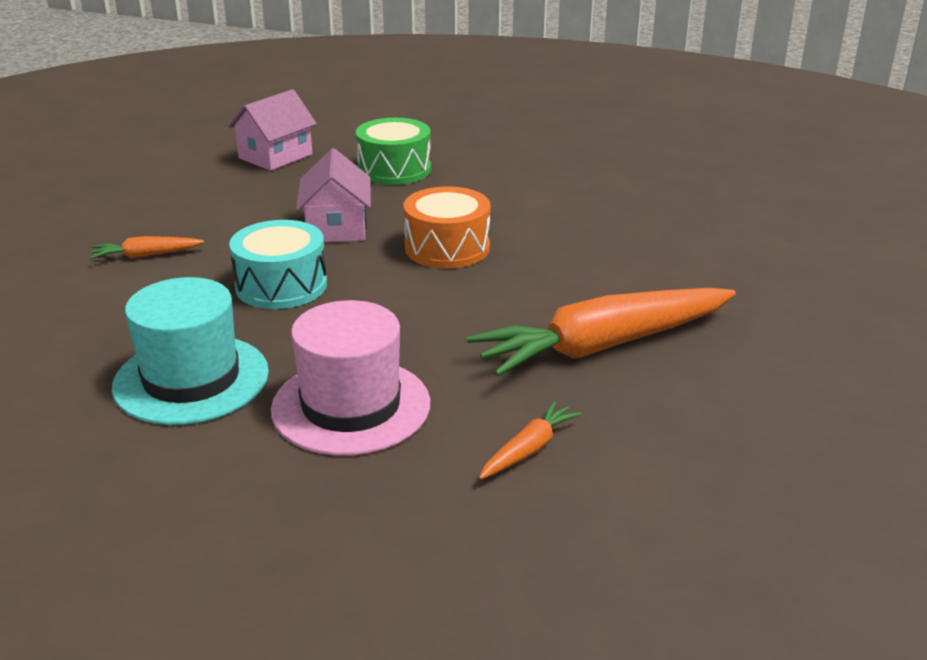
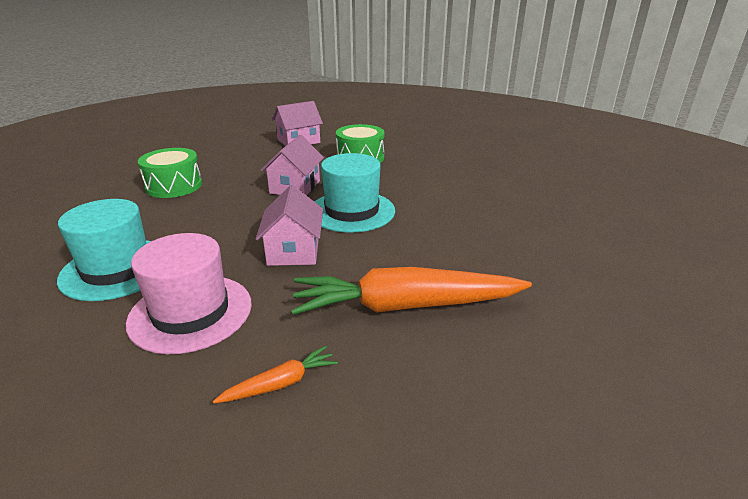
camera: 20 degrees right, 0 degrees up
(146, 255) = (174, 186): orange carrot -> green drum
(281, 285) = (229, 217): turquoise drum -> none
(414, 311) = (293, 250): none -> pink house
(447, 248) = (352, 211): orange drum -> turquoise hat

